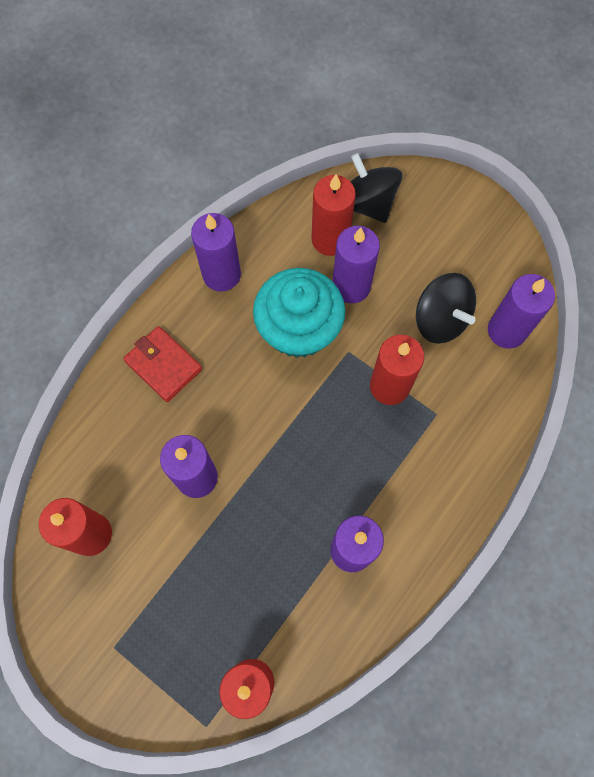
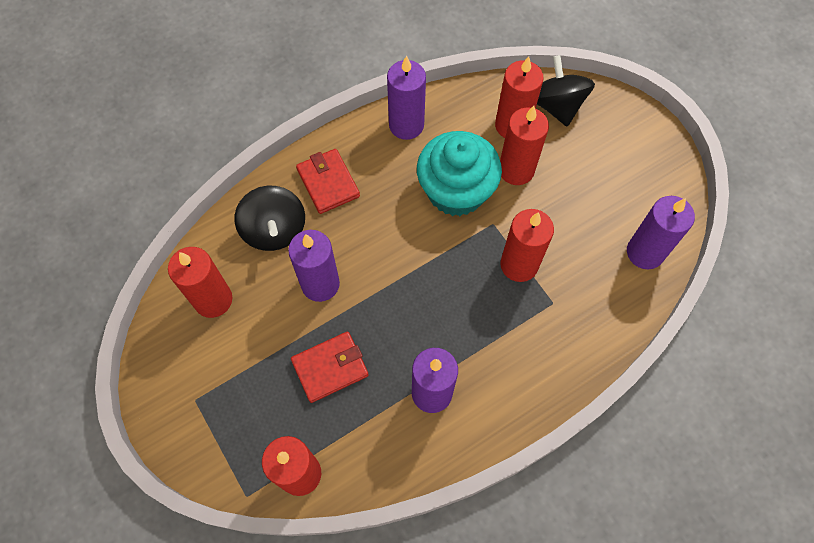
camera: 20 degrees right, 5 degrees down
(240, 562) = (330, 368): none -> red wallet
(351, 286) = (516, 170): purple candle -> red candle
(440, 319) = (587, 223): black spinning top -> black spinning top (274, 230)

